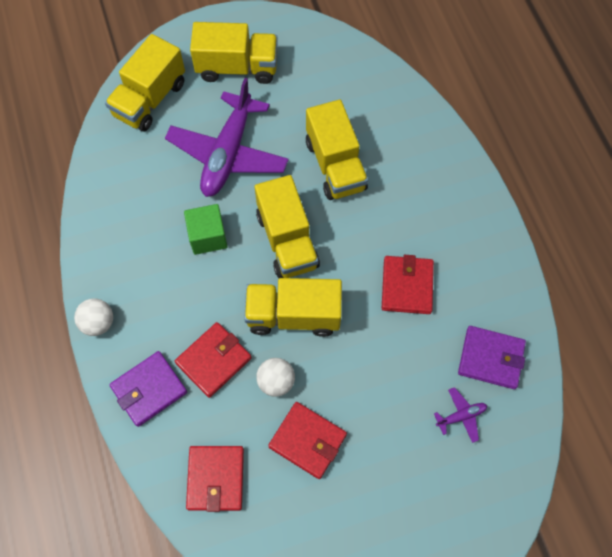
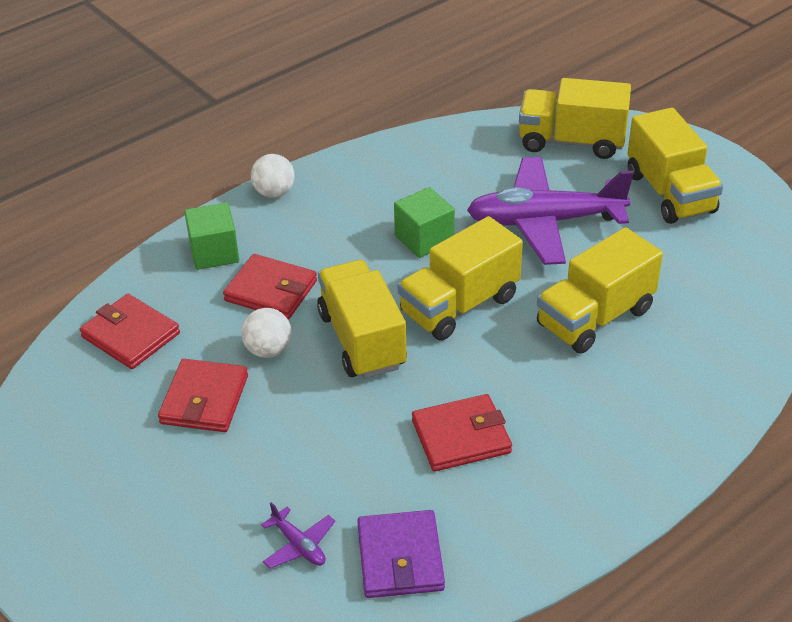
camera: 70 degrees right, 25 degrees down
(149, 389) = (214, 252): purple wallet -> green cube
(216, 478) = (130, 335): red wallet -> red wallet turned 60 degrees clockwise

